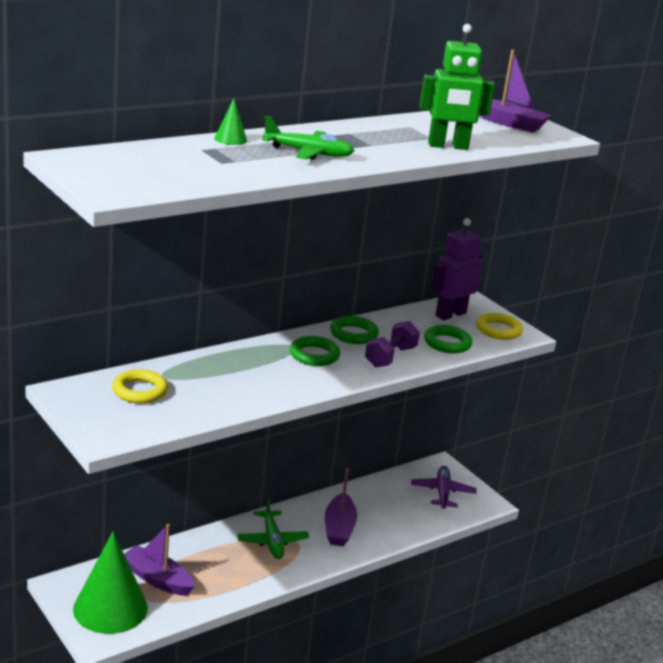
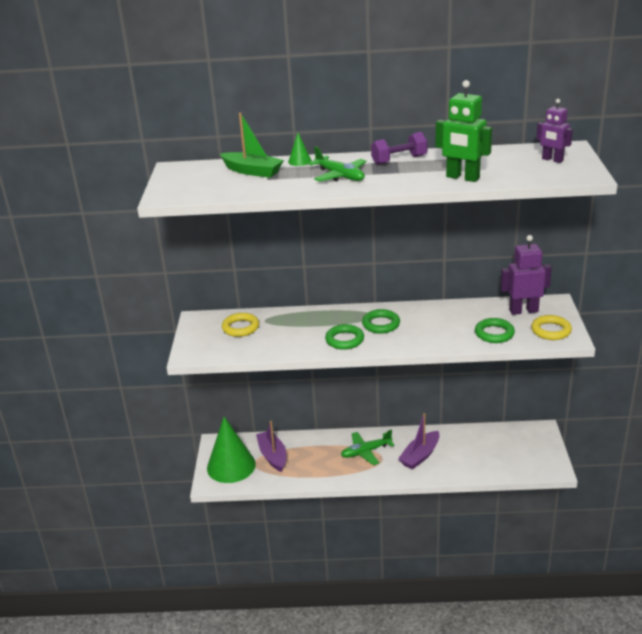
camera: 40 degrees right, 5 degrees up
(187, 155) = (252, 171): none -> green boat
(272, 541) = (366, 452): green plane -> green plane turned 45 degrees clockwise
(353, 334) = (427, 313): green ring -> green ring (344, 340)
(390, 357) = (436, 336): purple dumbbell -> purple dumbbell (399, 160)
(442, 492) = (523, 451): purple plane -> none
(508, 123) = (552, 160): purple boat -> purple robot

